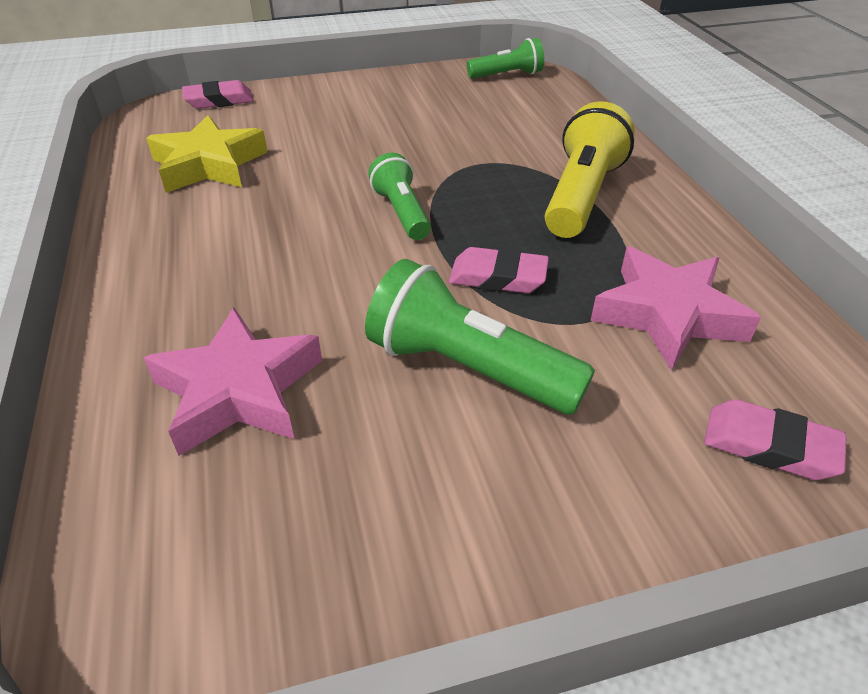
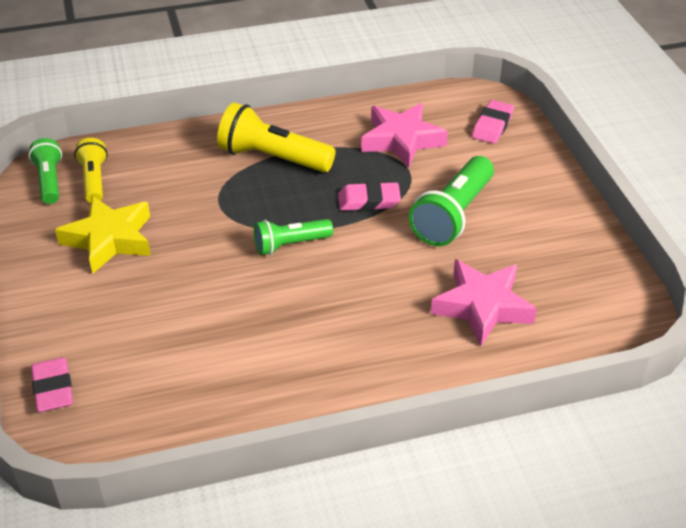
camera: 90 degrees left, 0 degrees up
(209, 165) = (200, 371): yellow star -> yellow star (109, 239)
(498, 277) = (369, 201): pink eraser -> pink eraser turned 75 degrees clockwise
(511, 94) = (94, 180): none -> yellow flashlight

